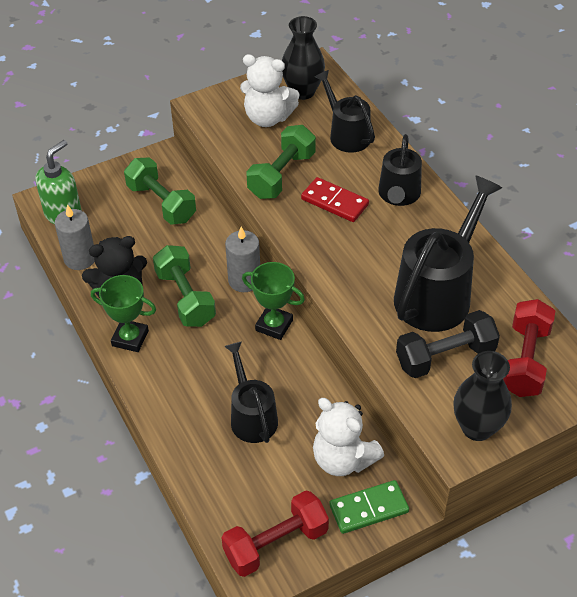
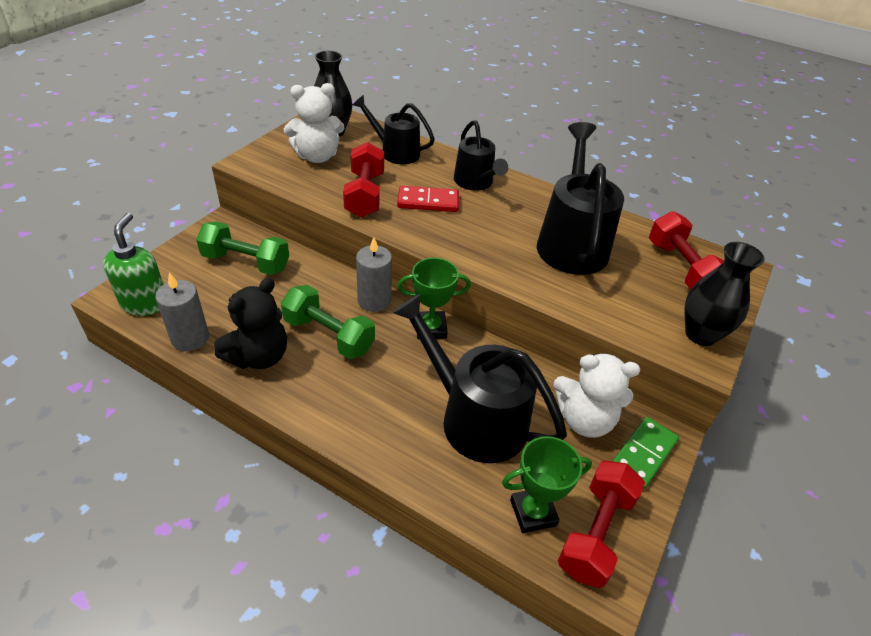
camera: 35 degrees left, 5 degrees down
(130, 338) = (298, 394): green trophy -> green trophy (533, 512)
(251, 416) = (473, 417): black watering can -> black watering can, size x1.64
(281, 175) = (365, 195): green dumbbell -> red dumbbell
(445, 357) = (623, 288): black dumbbell -> none

